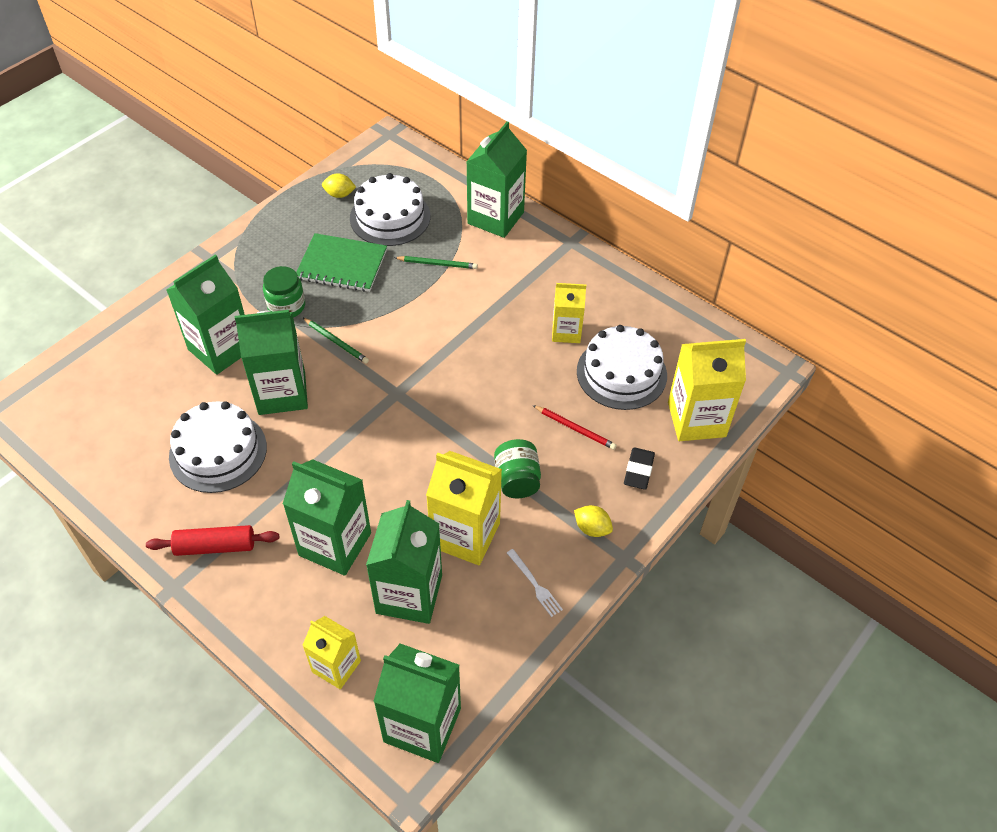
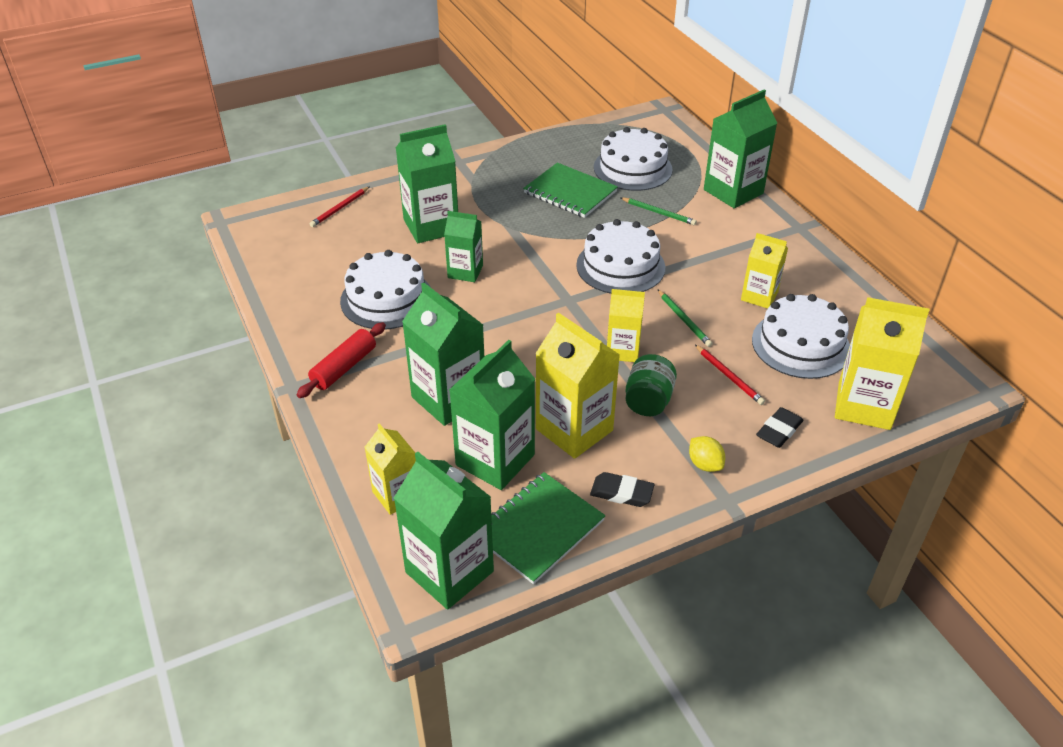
camera: 25 degrees right, 10 degrees down
(112, 357) = (340, 208): none -> red pencil
(215, 546) = (344, 367): red rolling pin -> red rolling pin turned 75 degrees counterclockwise
(282, 393) = (465, 271): green carton -> green carton, size x0.61
(286, 306) = (504, 210): green jar -> none
(336, 342) = (534, 247): green pencil -> green pencil (684, 320)
(339, 194) = (595, 142): yellow lemon -> none
(428, 338) = (620, 266): none -> white cake
(471, 433) = (623, 350): none -> yellow carton
(480, 649) = (538, 529): none -> green notebook
(535, 584) = (621, 493): white fork -> black eraser

